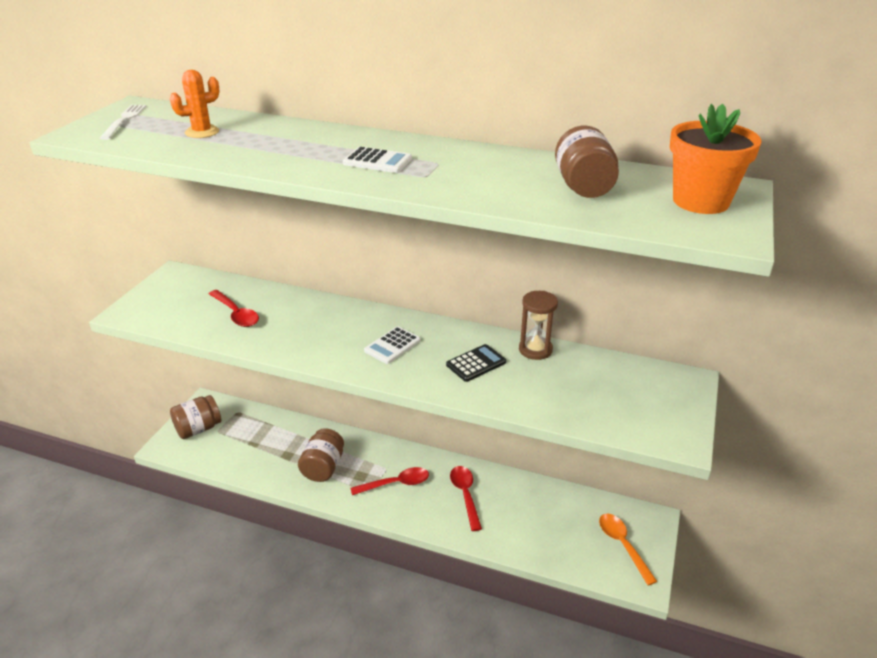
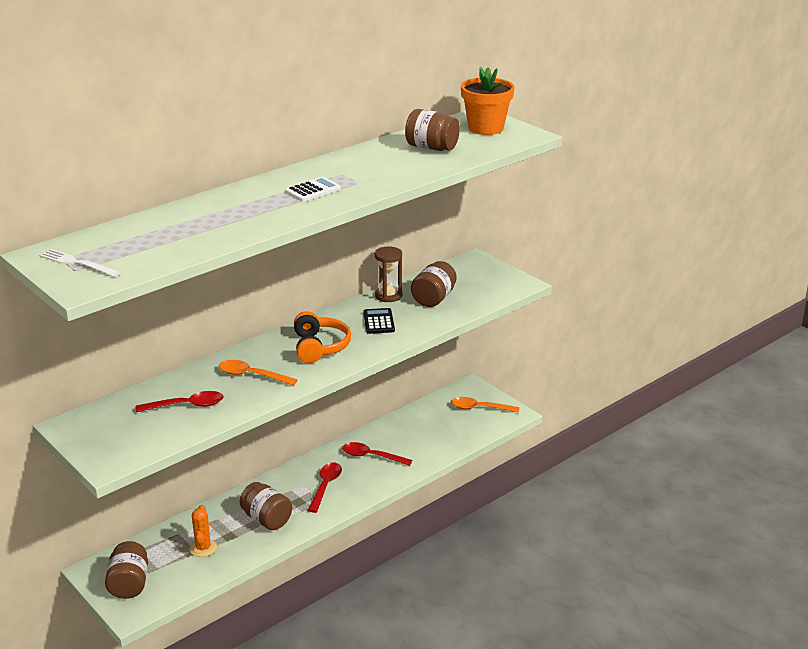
camera: 60 degrees left, 5 degrees down
(202, 132) = (160, 237): orange cactus -> orange cactus (203, 548)
(309, 327) = (251, 375): none -> orange spoon
(392, 346) = (319, 347): white calculator -> orange headphones
(564, 383) = (434, 298): none -> brown jar

